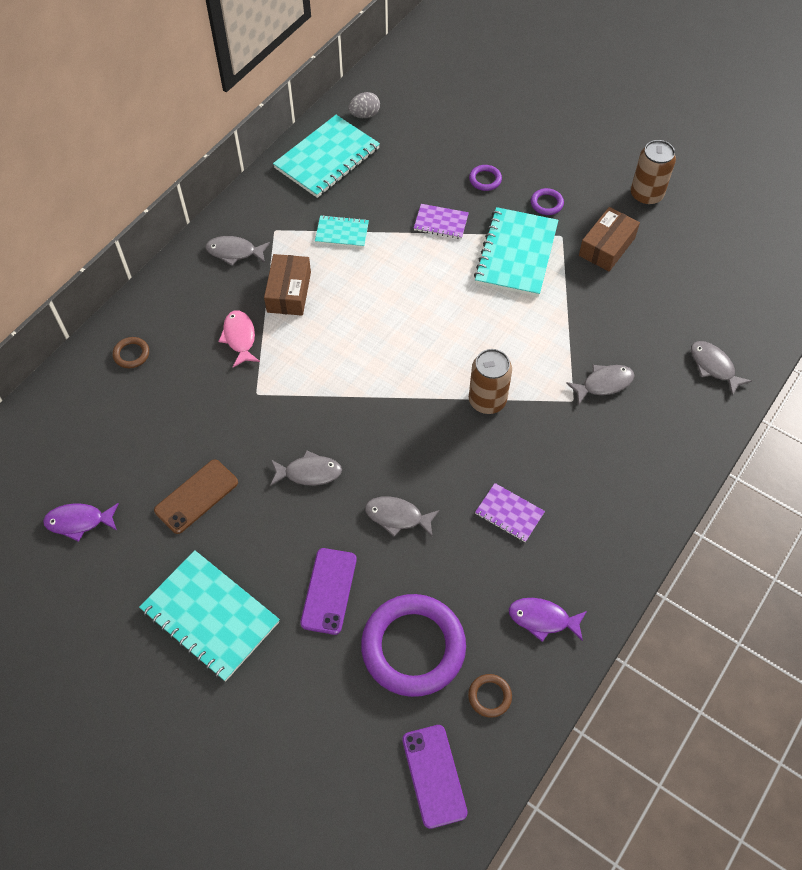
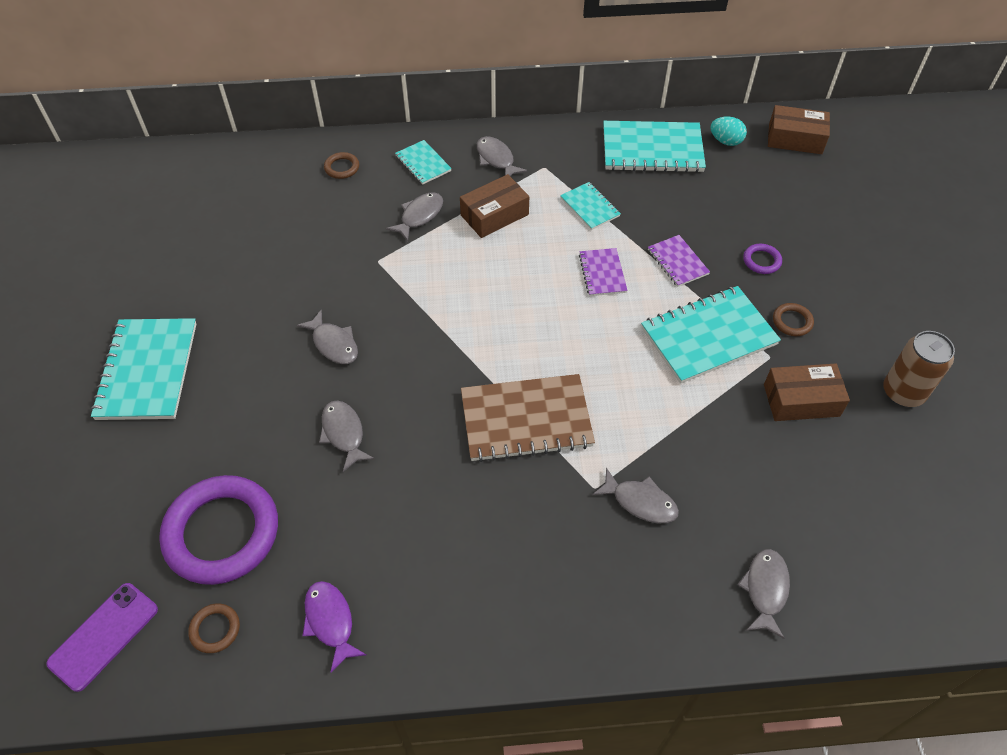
camera: 50 degrees right, 5 degrees down
(79, 522) = (170, 239): purple fish -> none
(187, 299) = (423, 163): none -> turquoise notebook
(196, 496) = (249, 289): brown phone -> none
(240, 338) = (419, 216): pink fish -> grey fish
(329, 591) = (231, 433): purple phone -> none
(364, 115) = (725, 141): grey egg -> turquoise egg
(403, 79) = (795, 139): none -> brown box
(487, 400) = (526, 420): brown can -> brown notebook
(509, 513) = (421, 517): purple notebook -> purple notebook (602, 273)
(546, 203) = (792, 321): purple ring -> brown ring

